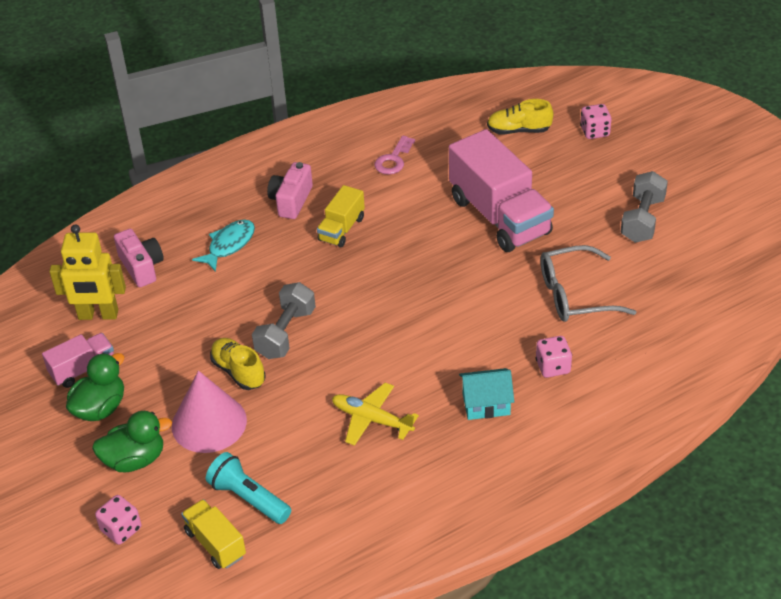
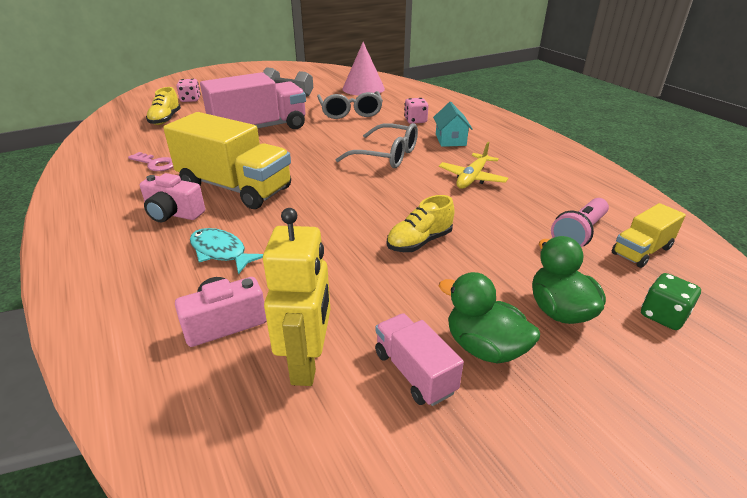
camera: 90 degrees left, 10 degrees down
(121, 529) = (663, 316): pink dice -> green dice
(209, 423) = (492, 259): pink cone -> pink cone (363, 88)
(248, 498) = (579, 234): turquoise flashlight -> pink flashlight
(285, 333) = (368, 216): grey dumbbell -> none
(341, 229) = (235, 188): yellow truck -> yellow truck, size x2.00
(428, 341) = (387, 156): none -> grey glasses

